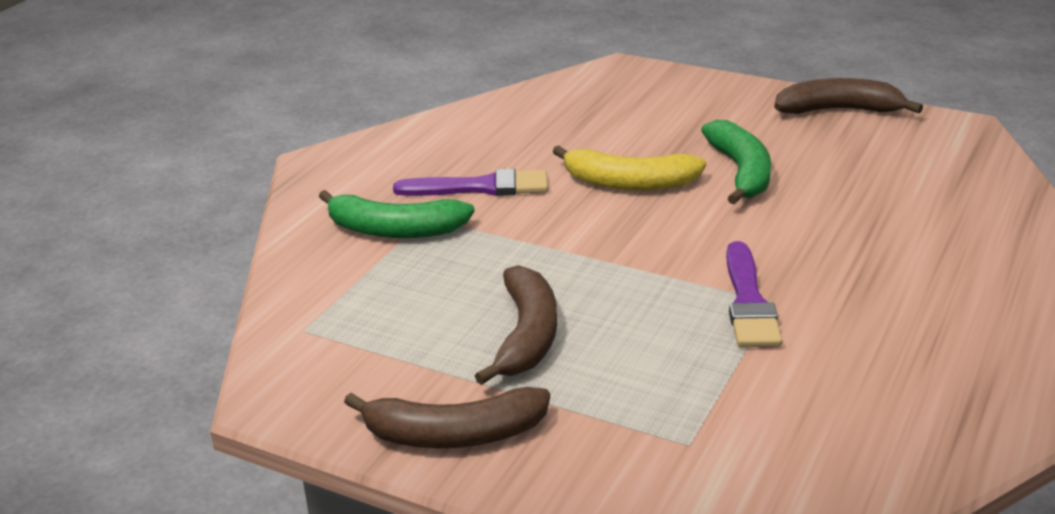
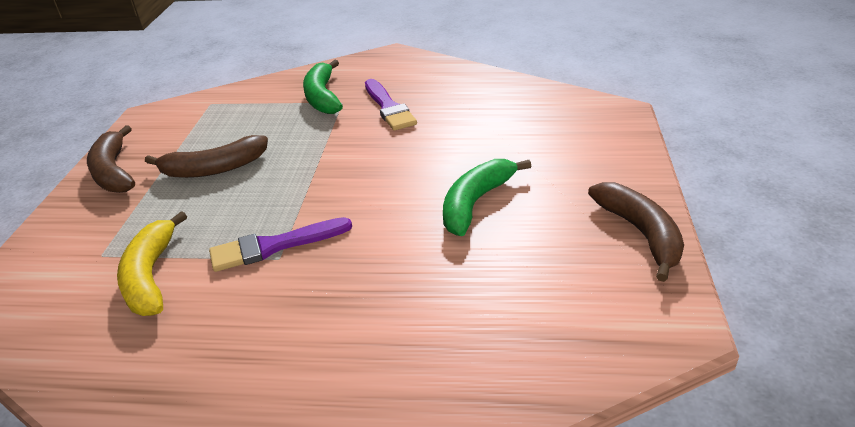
camera: 70 degrees right, 5 degrees up
(629, 183) = (427, 158): yellow banana -> yellow banana (151, 276)
(741, 172) = (475, 203): green banana -> green banana turned 150 degrees clockwise

